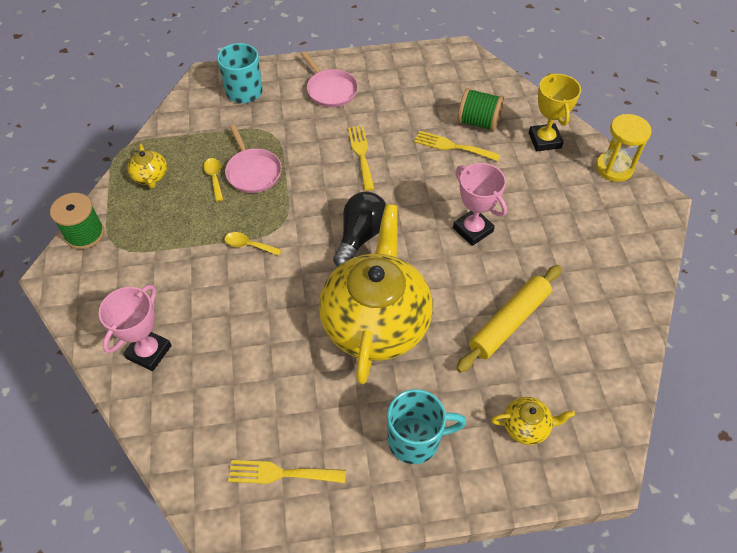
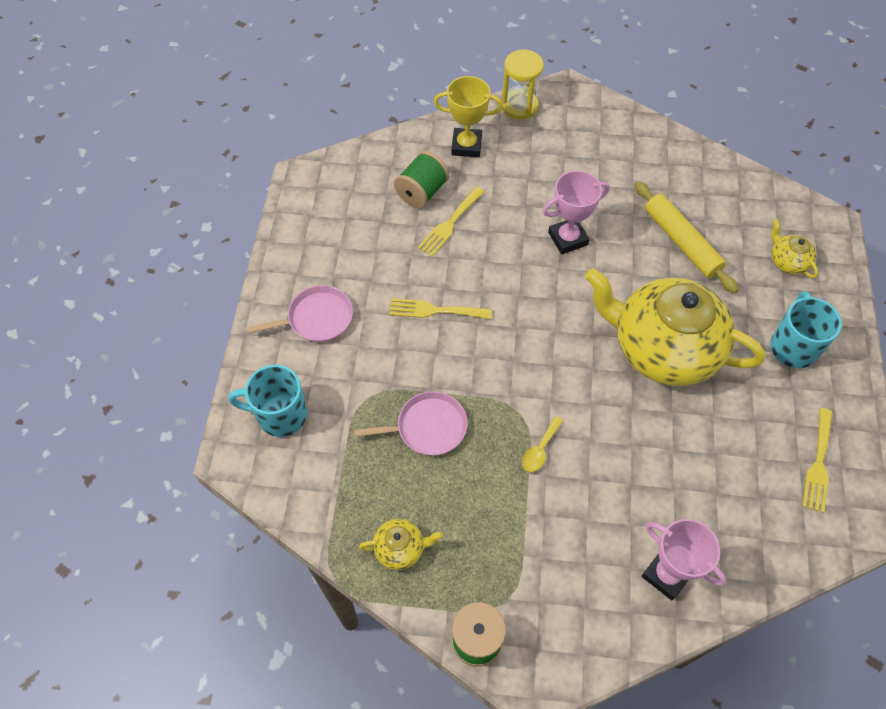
camera: 75 degrees left, 5 degrees up
(214, 178) = (425, 472): yellow spoon -> none
(360, 236) = (553, 337): black light bulb -> none
(526, 426) = (787, 261): yellow teapot -> yellow teapot turned 45 degrees counterclockwise

